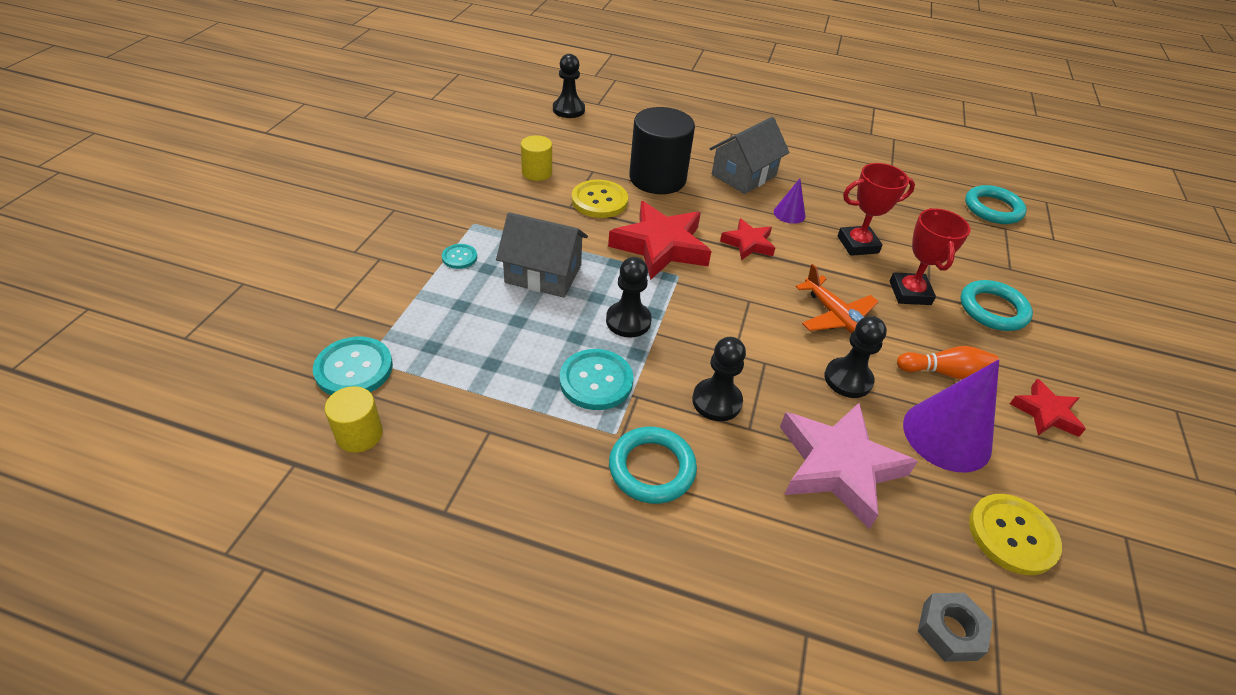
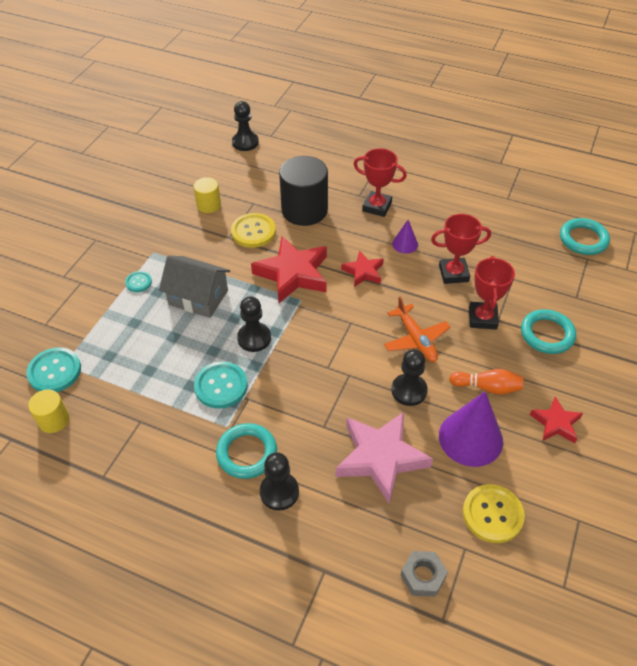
camera: 10 degrees right, 5 degrees up
(716, 401) = (305, 405): black pawn -> black pawn (279, 492)
(744, 175) = (377, 207): grey house -> red trophy

